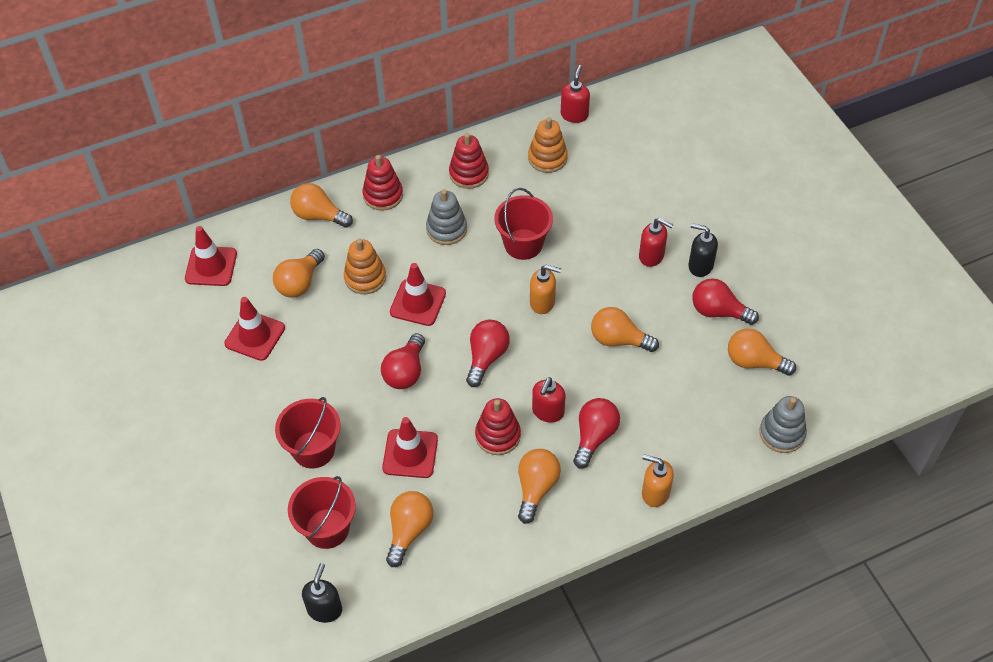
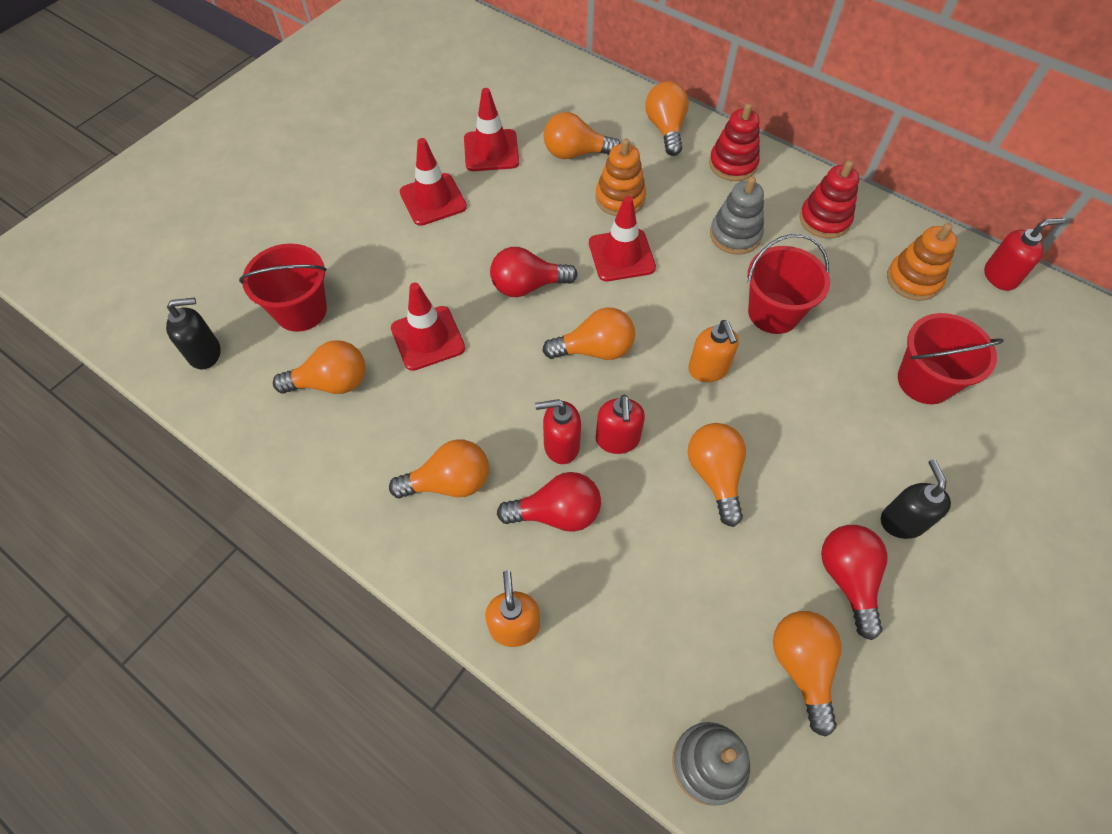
camera: 60 degrees right, 5 degrees up
(211, 266) = (547, 85): red traffic cone -> red traffic cone (433, 199)
(313, 449) = (388, 256): red bucket -> red bucket (924, 381)
(486, 357) = (595, 350): red light bulb -> orange light bulb
(498, 435) = (498, 409): red stacking toy -> none
(651, 256) = (869, 455): red soap dispenser -> red soap dispenser (617, 440)

